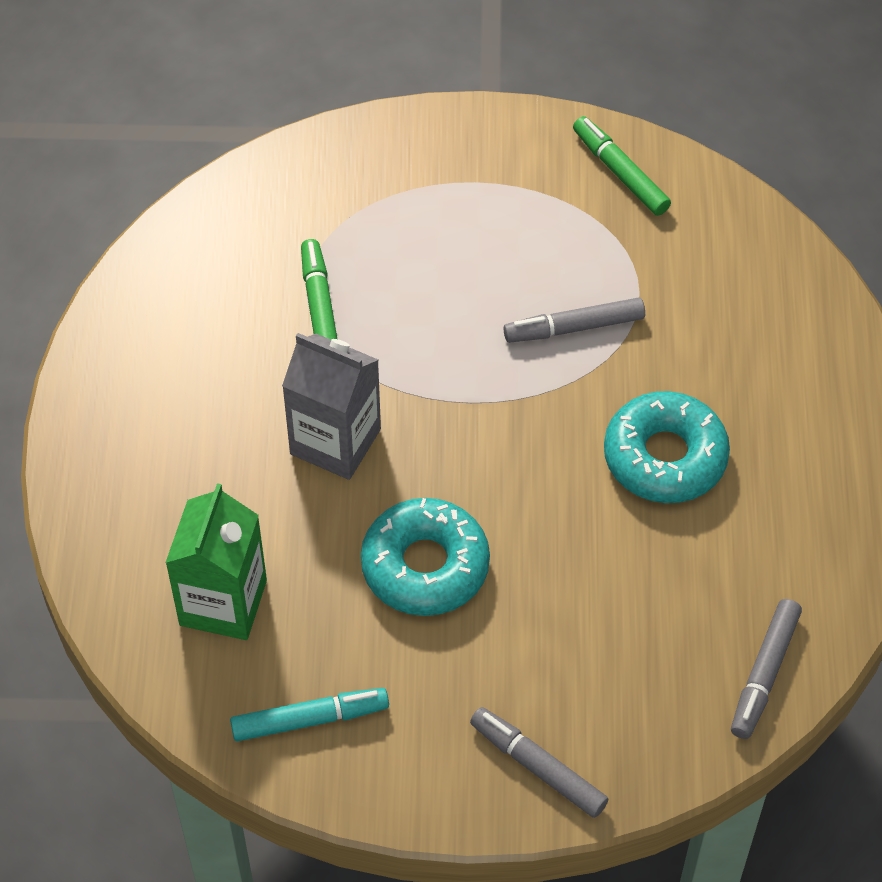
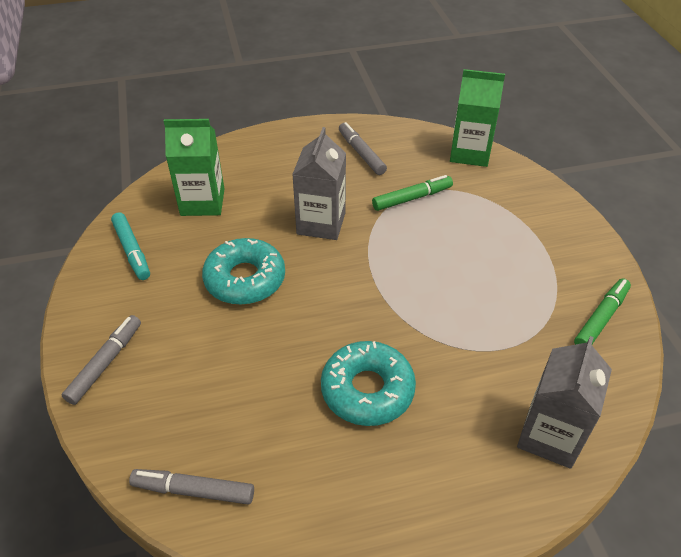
camera: 75 degrees right, 10 degrees down
(239, 198) = (469, 153): none -> green carton
(574, 328) = (454, 317): grey marker -> grey marker (361, 153)
(774, 292) = (550, 436): none -> grey carton

